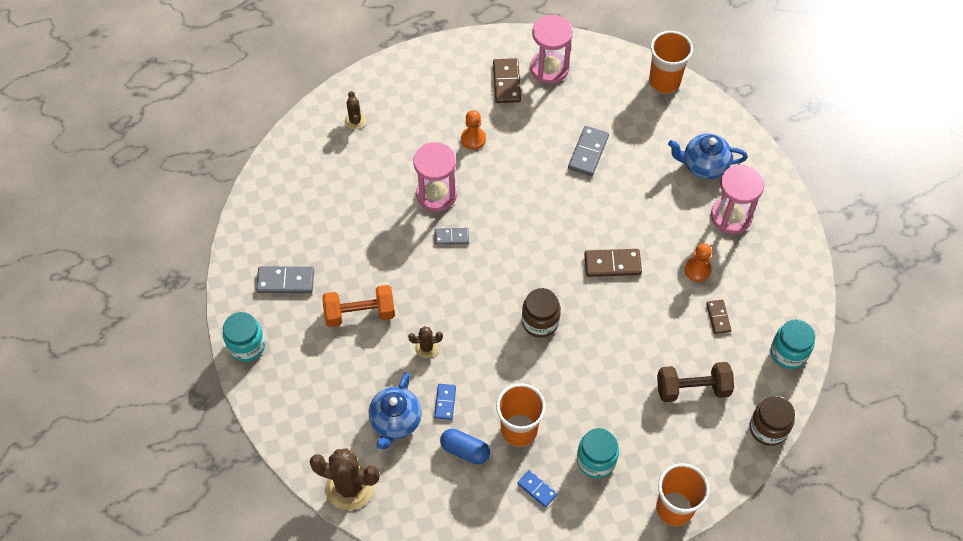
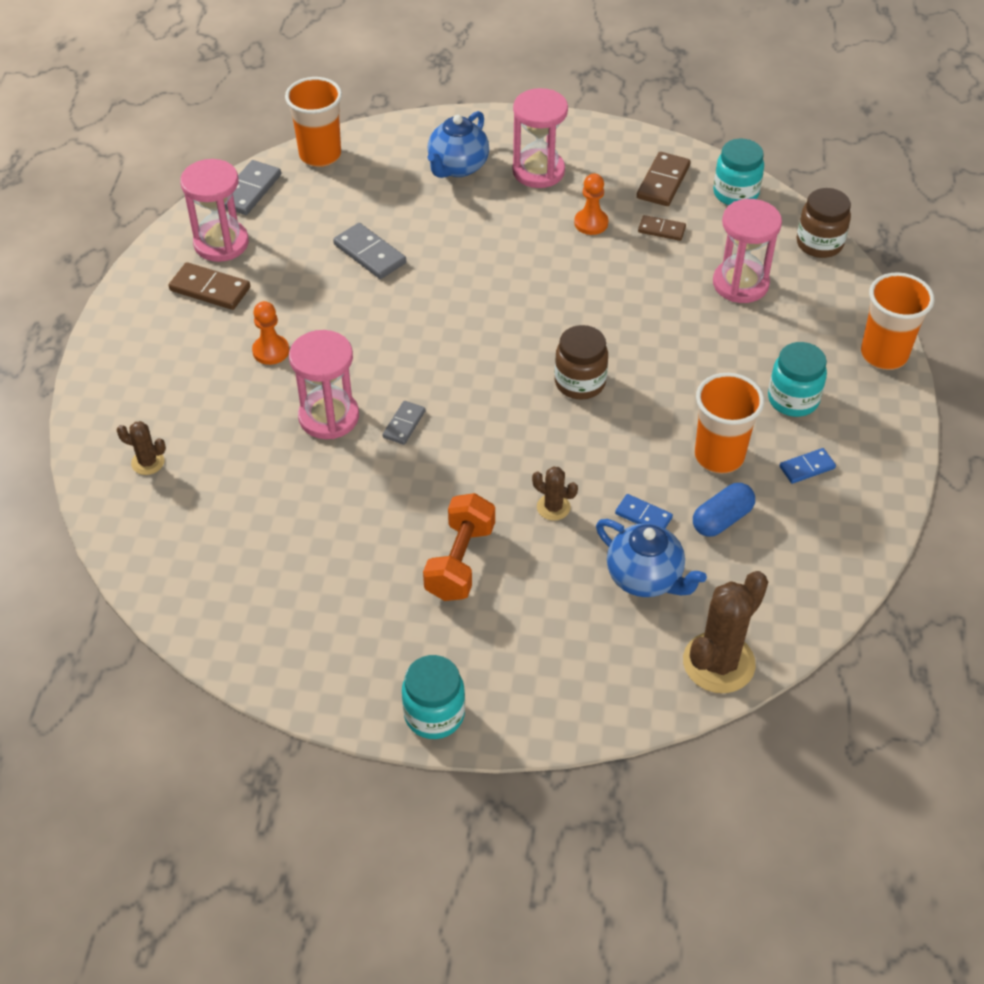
camera: 65 degrees left, 10 degrees down
(285, 281) = (356, 631): grey domino -> grey domino (250, 190)
(426, 347) = (553, 507): brown cactus -> brown cactus turned 75 degrees counterclockwise
(612, 264) = (539, 289): brown domino -> brown domino (663, 182)
(692, 388) = (740, 284): brown dumbbell -> pink hourglass

